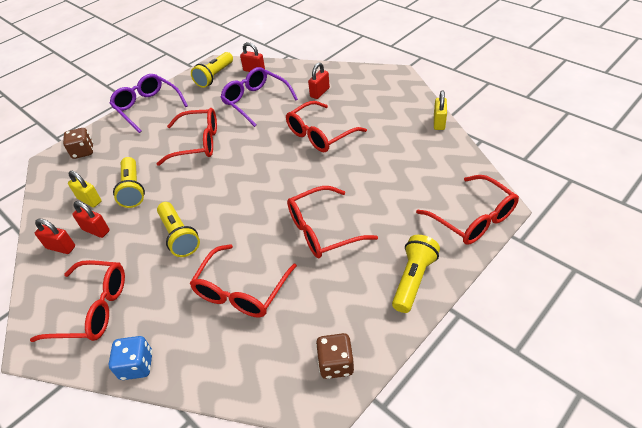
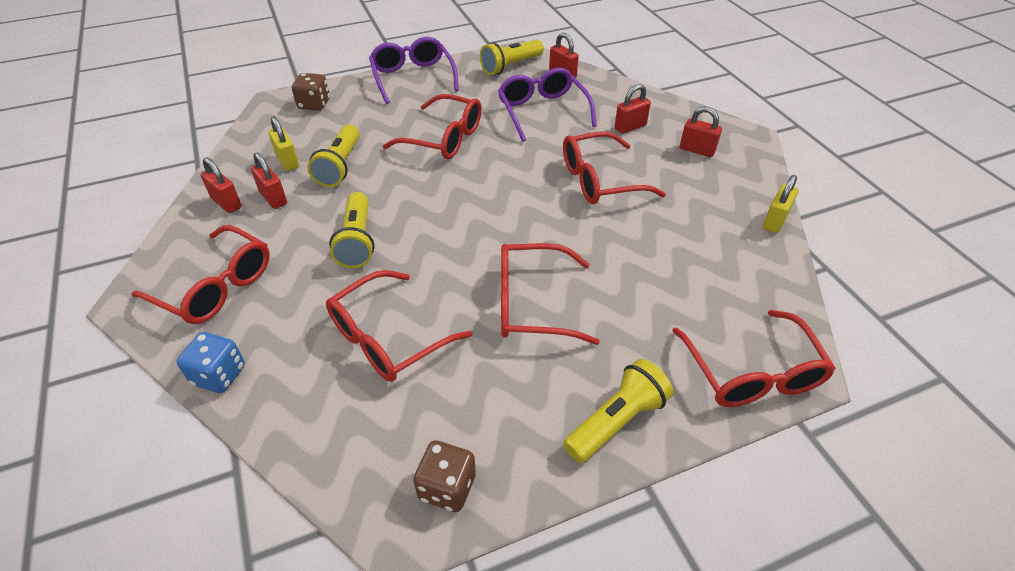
camera: 20 degrees right, 0 degrees up
(369, 94) = (697, 150): none -> red padlock

